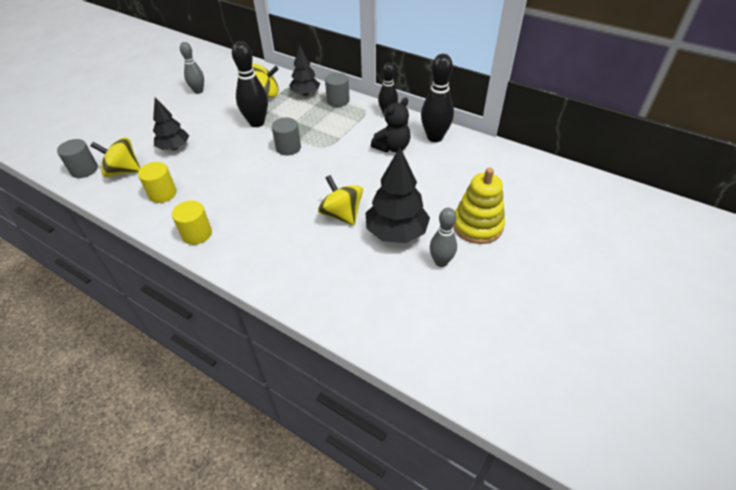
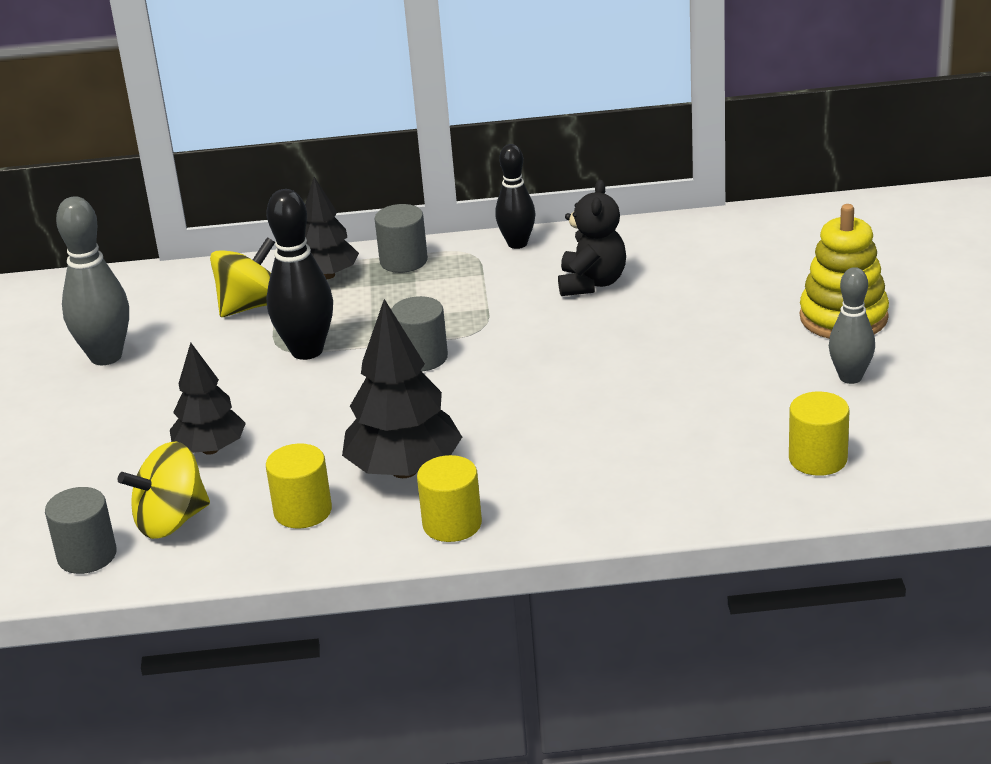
camera: 35 degrees left, 15 degrees down
(198, 91) = (106, 356): grey bowling pin -> grey bowling pin, size x1.52
(341, 214) = (639, 395): yellow spinning top -> none
(370, 299) = (818, 459): none -> yellow cylinder
(396, 232) = (748, 377): black tree -> black tree (404, 470)
(434, 137) = (638, 243): black bowling pin -> none

